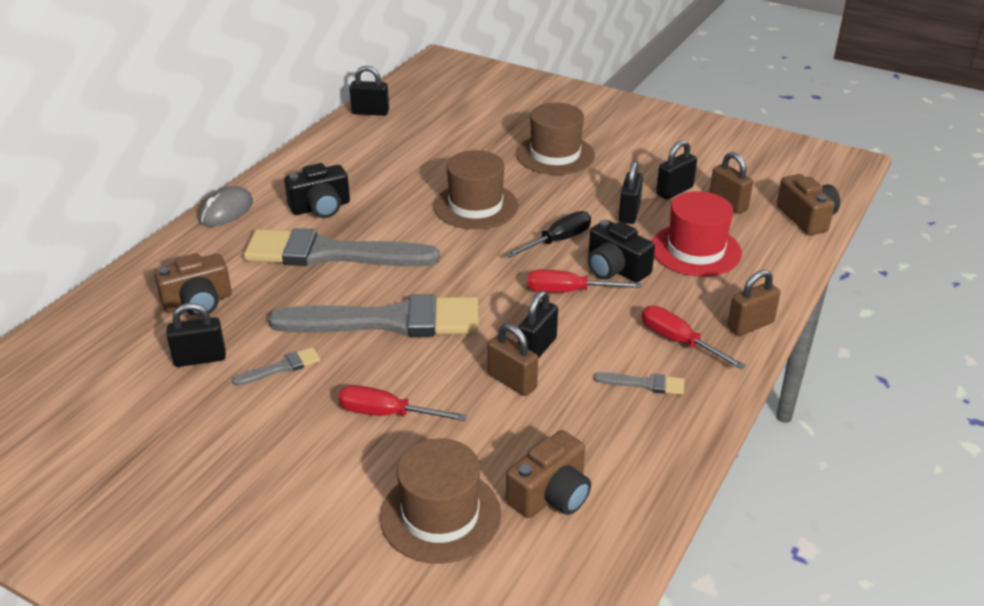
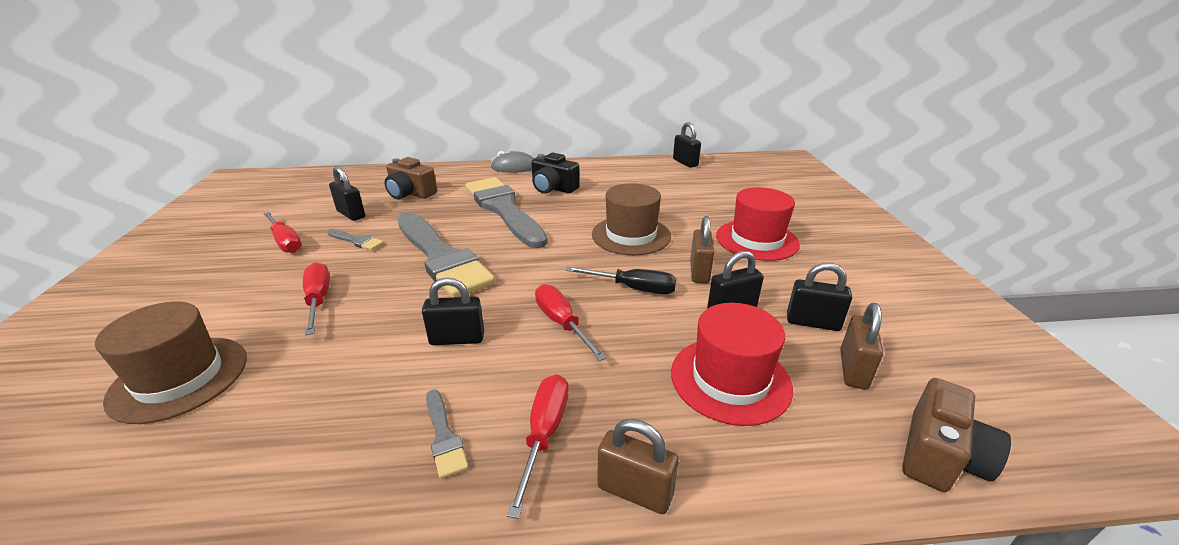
camera: 55 degrees right, 5 degrees down
(217, 420) = (285, 242): none -> red screwdriver
(512, 381) = (396, 344): brown padlock -> brown padlock (699, 272)
(551, 494) = (218, 438): brown camera -> none
(555, 154) = (757, 240): brown hat -> red hat
(615, 269) = (628, 336): black camera -> none

